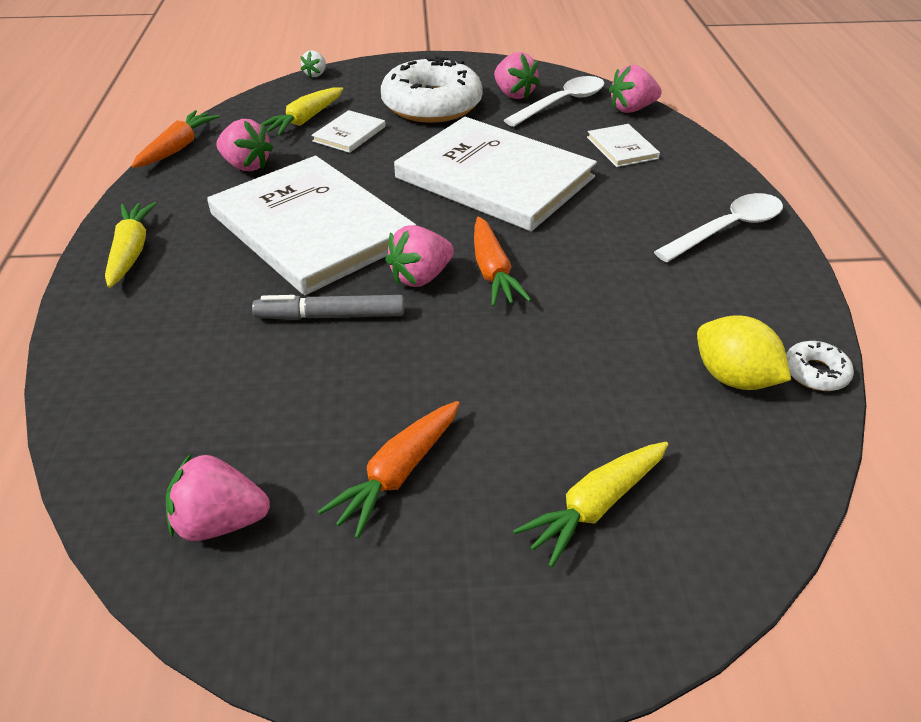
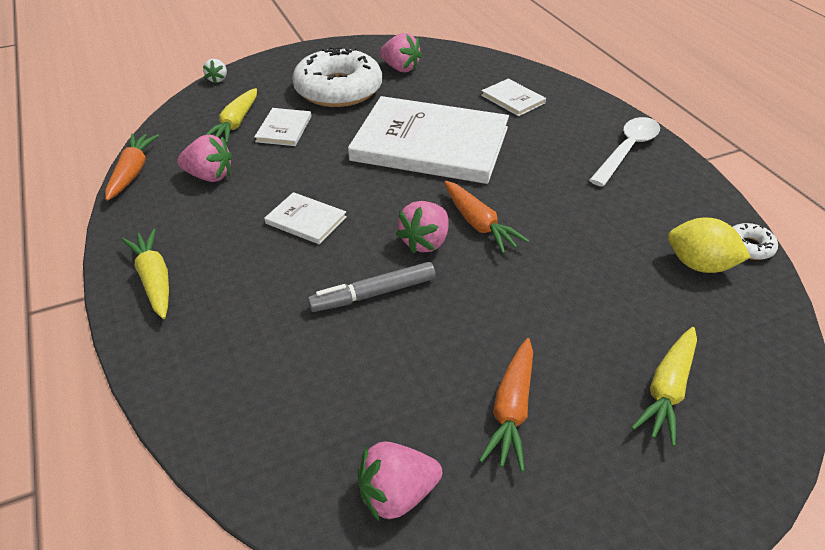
camera: 20 degrees left, 0 degrees up
(311, 227) = (306, 220): white book -> white book, size x0.42
(562, 103) = (443, 70): white spoon -> none
(631, 109) = (500, 65): pink strawberry -> none

